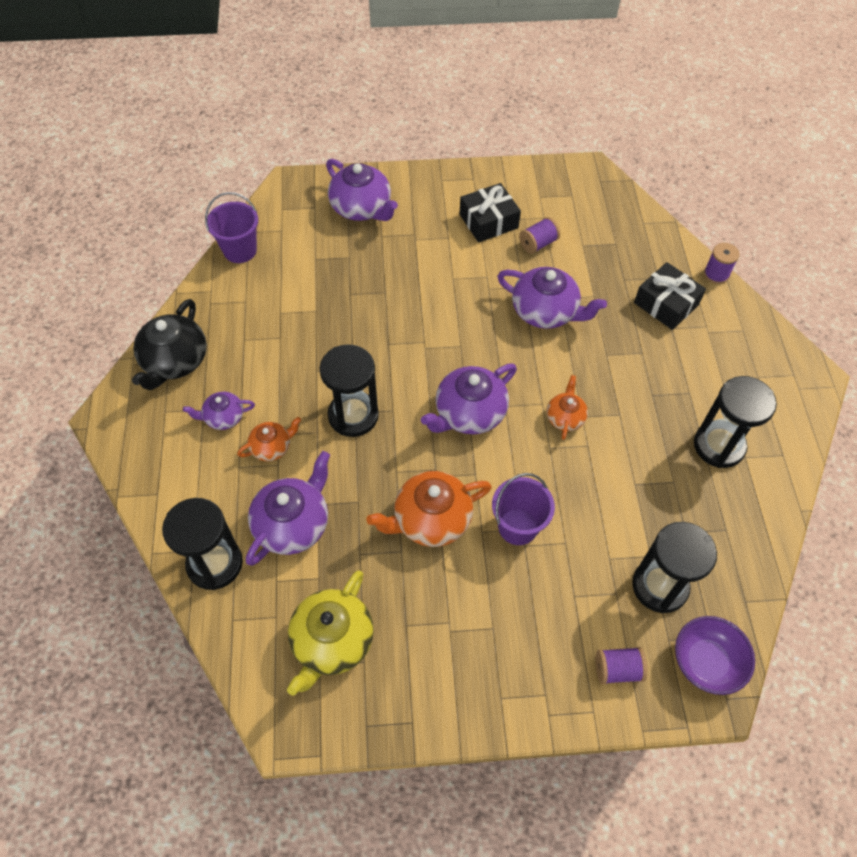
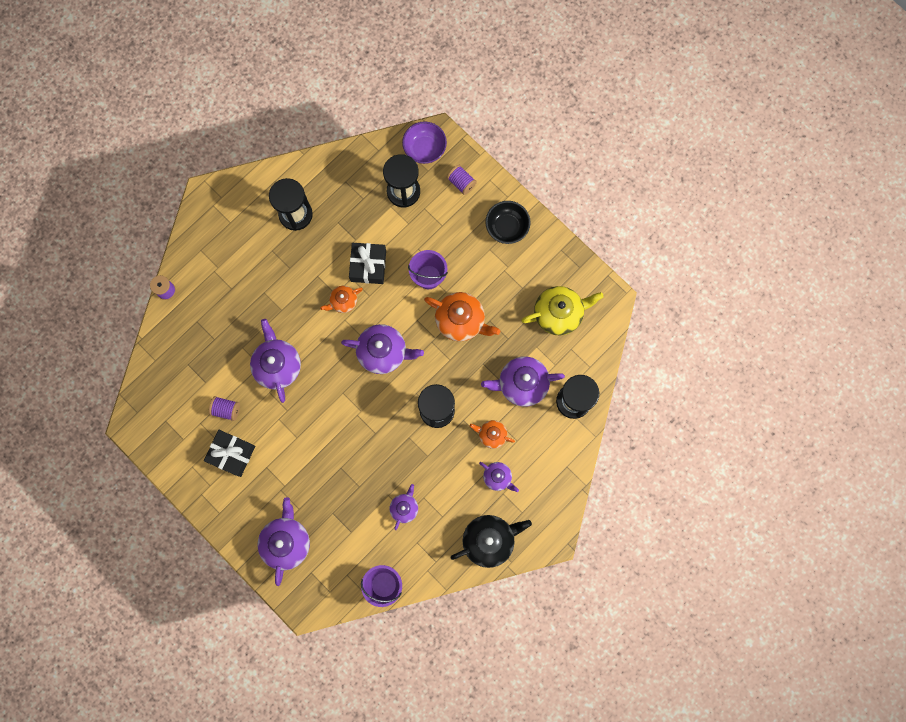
camera: 130 degrees left, 20 degrees up
(288, 315) = (404, 508): none -> purple teapot
(505, 676) = (507, 227): none -> black bowl
(666, 304) = (214, 303): black gift -> black gift (368, 266)

